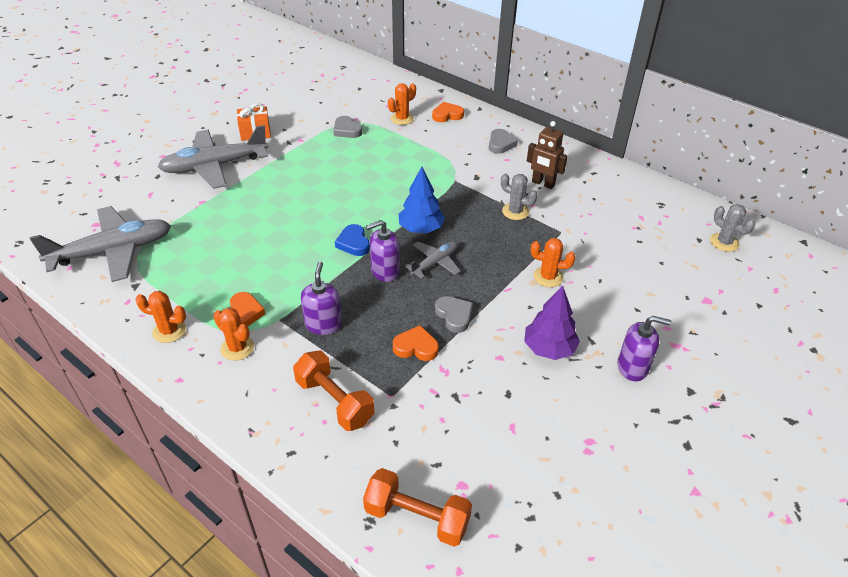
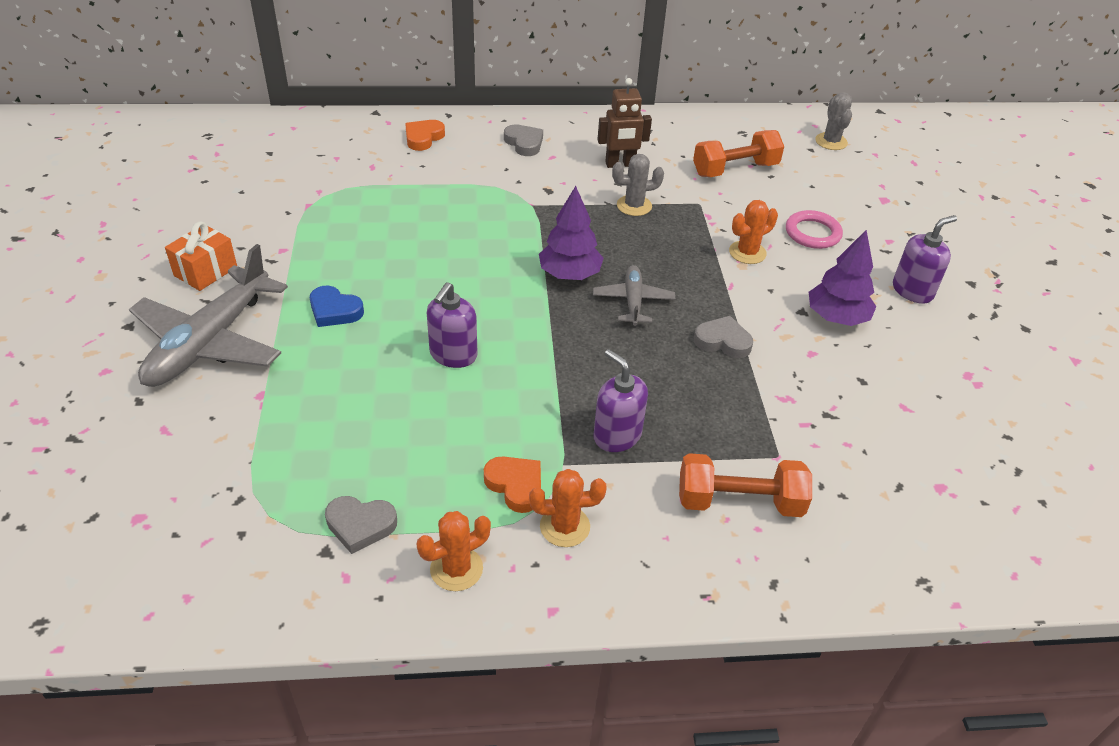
camera: 45 degrees left, 0 degrees up
(113, 251) = (225, 534): grey plane -> none
(347, 130) = (327, 210): grey heart -> grey heart (360, 525)
(353, 243) = (523, 331): blue heart -> blue heart (334, 311)
(385, 271) = (597, 340): purple soap dispenser -> purple soap dispenser (453, 355)
(402, 119) = (376, 165): orange cactus -> none
(416, 347) = (733, 394): orange heart -> none
(417, 517) = (950, 544): orange dumbbell -> orange dumbbell (735, 169)
(421, 229) = (570, 274): blue tree -> purple tree
(614, 291) = (812, 233): none -> pink ring
(724, 242) = (831, 142): grey cactus -> grey cactus turned 75 degrees clockwise

